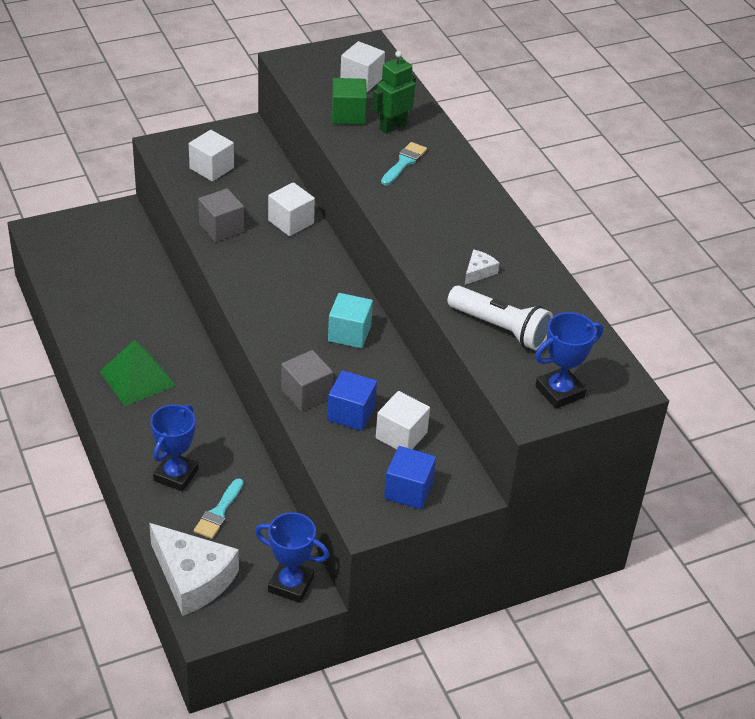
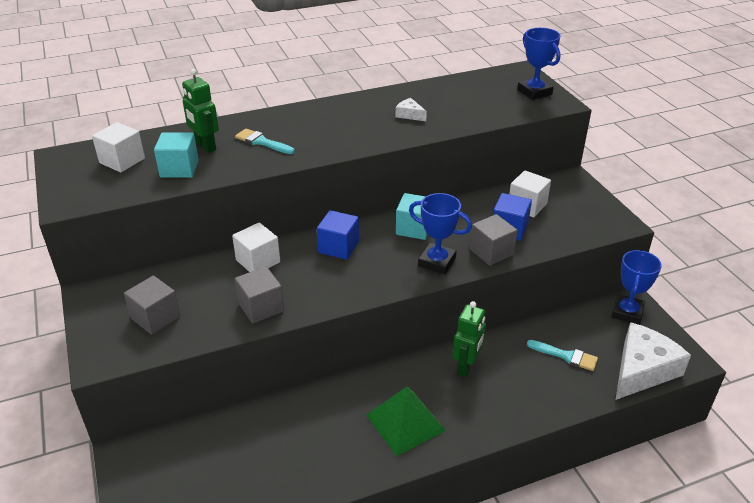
camera: 85 degrees left, 5 degrees down
(176, 475) = (529, 386): blue trophy -> blue trophy (437, 262)
(208, 427) = (466, 366): none -> green robot
(211, 168) = (155, 317): white cube -> grey cube
(348, 115) = (179, 169): green cube -> turquoise cube
(408, 490) = (582, 204): blue cube -> blue cube (338, 247)
(500, 329) = (474, 109): white flashlight -> none

